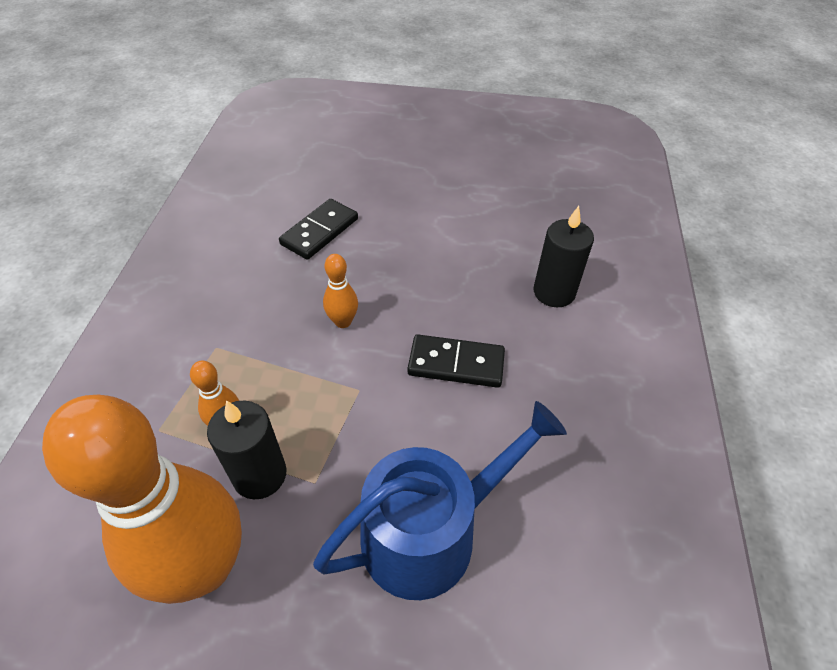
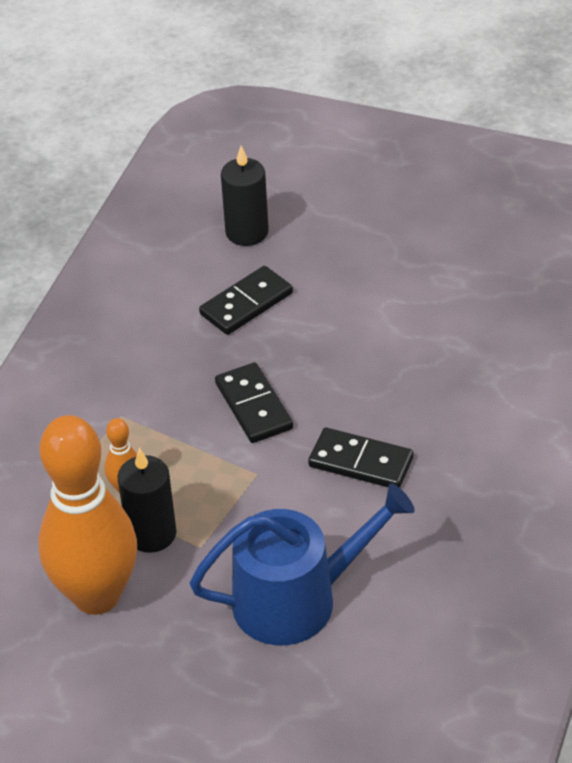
camera: 15 degrees right, 5 degrees down
(343, 322) = (253, 406): orange bowling pin -> black domino
(554, 292) = (491, 403): black candle -> black candle (247, 232)

